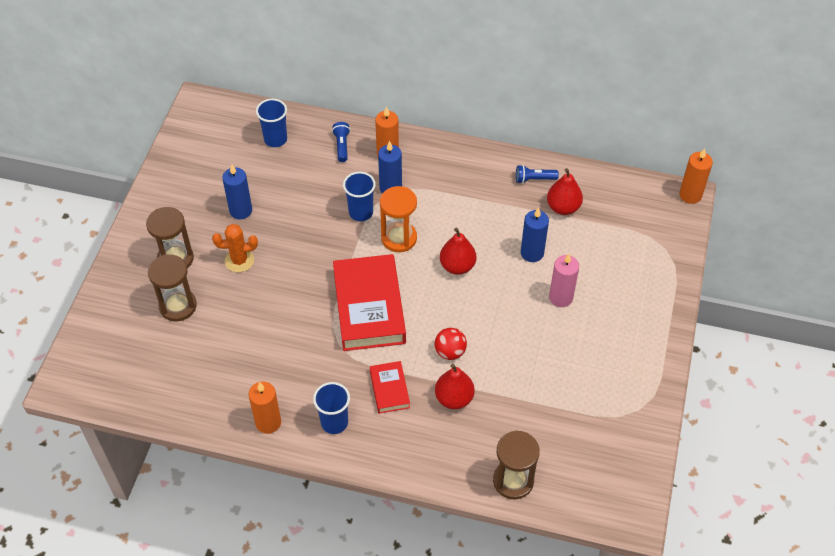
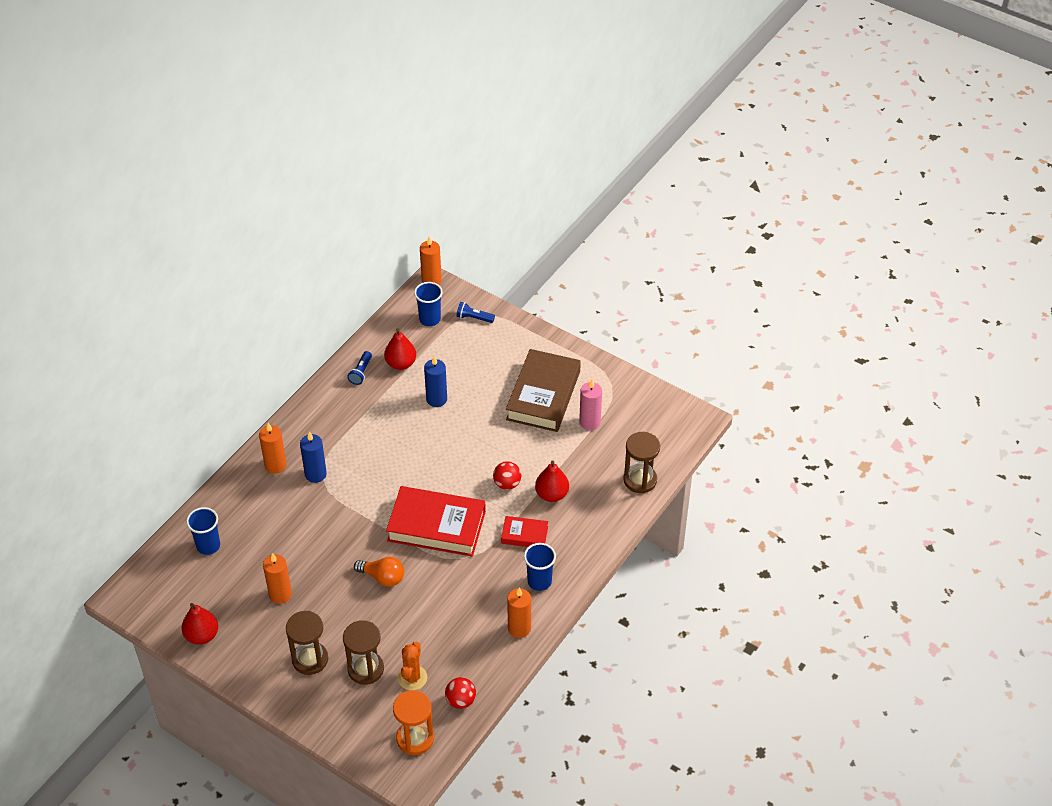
camera: 70 degrees left, 5 degrees down
(164, 398) = (460, 700): none -> red ball
(239, 260) = (338, 609): orange cactus -> orange cactus (412, 678)
(241, 210) = (280, 594): blue candle -> orange candle
(289, 283) = (382, 577): none -> orange light bulb
(342, 146) = (246, 496): blue flashlight -> blue flashlight (474, 318)
(361, 212) = (331, 504): blue cup -> blue cup (430, 319)
(399, 238) = (374, 484): orange hourglass -> orange hourglass (415, 739)
(457, 266) = (424, 453): red pear -> red pear (202, 635)
(561, 297) = (489, 395): pink candle -> pink candle (589, 422)
(587, 347) = (543, 395): none -> brown book

